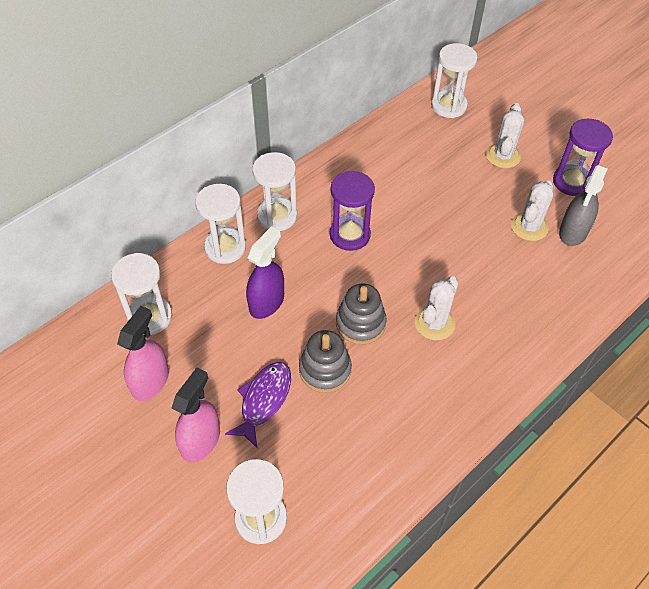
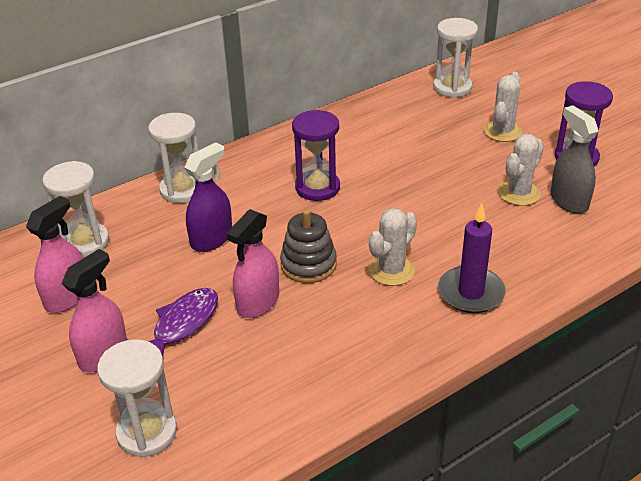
camera: 10 degrees right, 15 degrees down
(277, 216) = (244, 167): white hourglass -> none
(325, 370) = (258, 302): grey stacking toy -> pink spray bottle
(506, 341) = (471, 293): none -> purple candle
(573, 232) = (569, 201): grey spray bottle -> grey spray bottle turned 120 degrees clockwise

